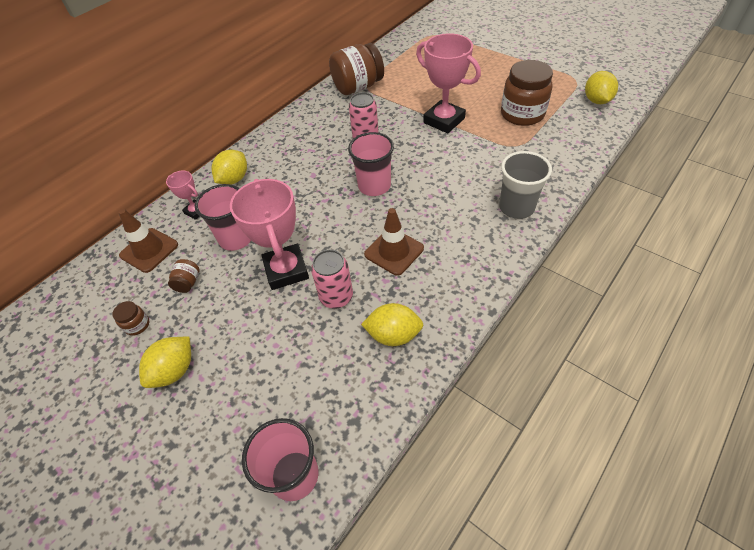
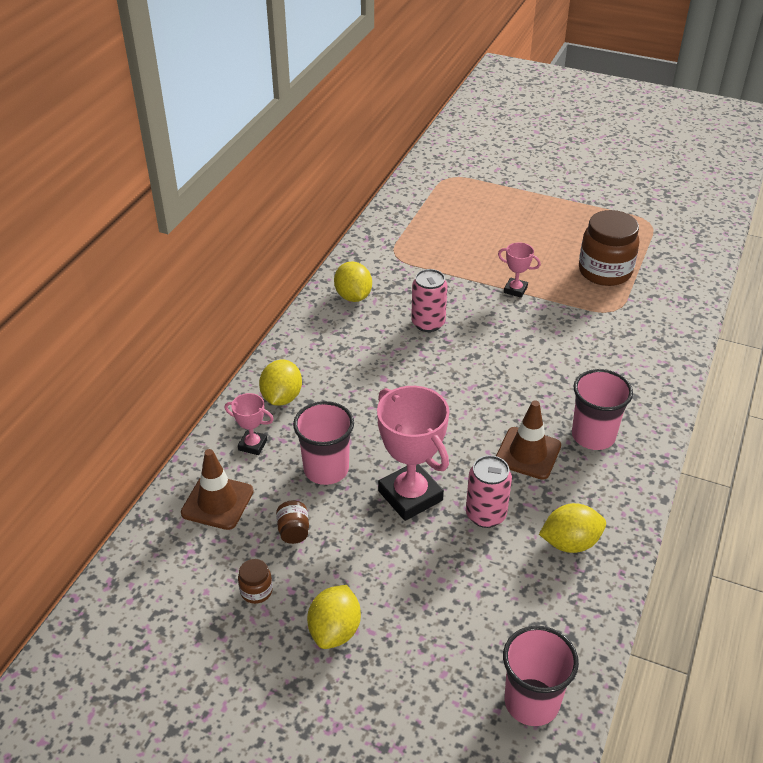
camera: 20 degrees left, 10 degrees down
(358, 87) = (385, 257): brown jar -> none
(374, 186) = (468, 381): pink cup -> pink cup (593, 436)
(444, 120) = (515, 290): pink trophy -> pink trophy, size x0.50
(516, 207) = (643, 382): grey cup -> none
(596, 101) = (682, 246): yellow lemon -> yellow lemon (353, 296)

